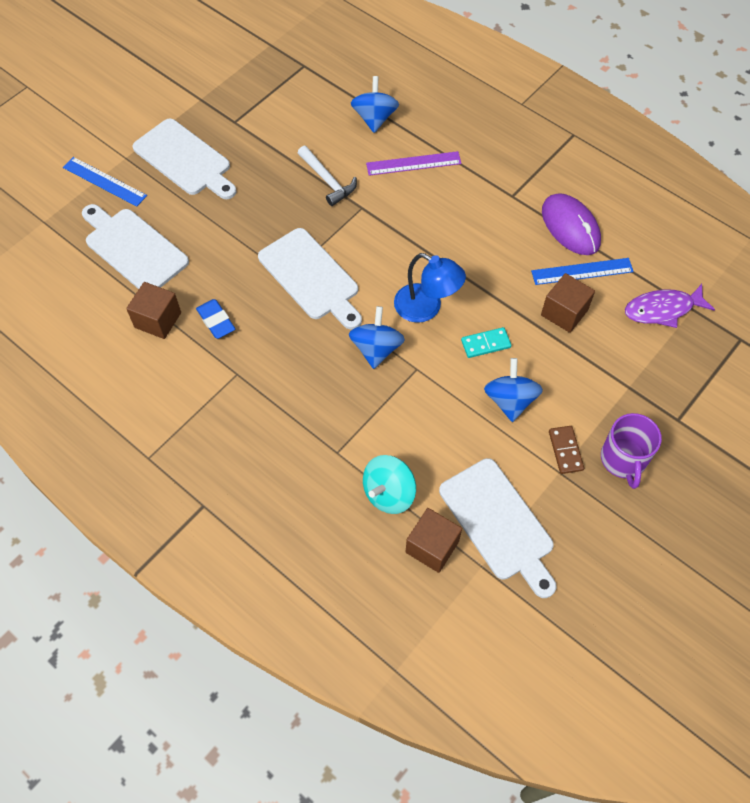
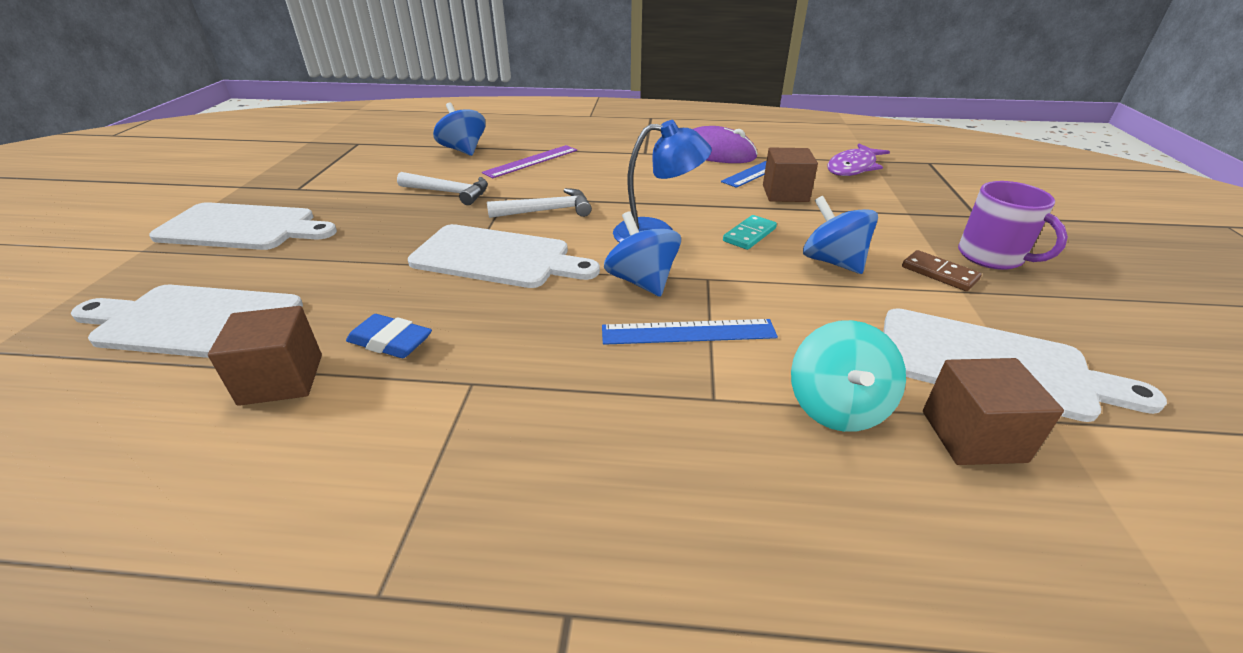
camera: 35 degrees left, 25 degrees down
(104, 181) = (110, 278): blue ruler -> blue ruler (688, 332)
(376, 240) = (547, 211): none -> white hammer

